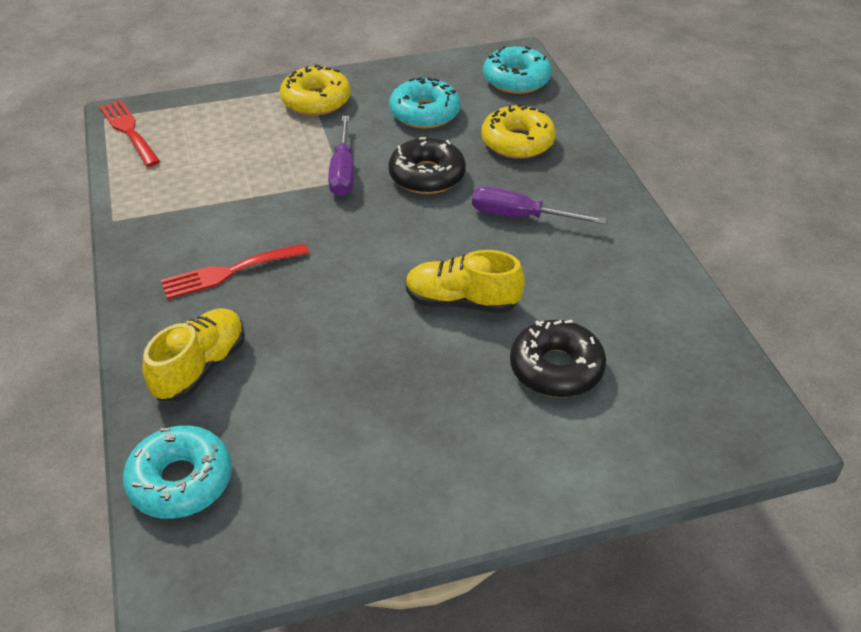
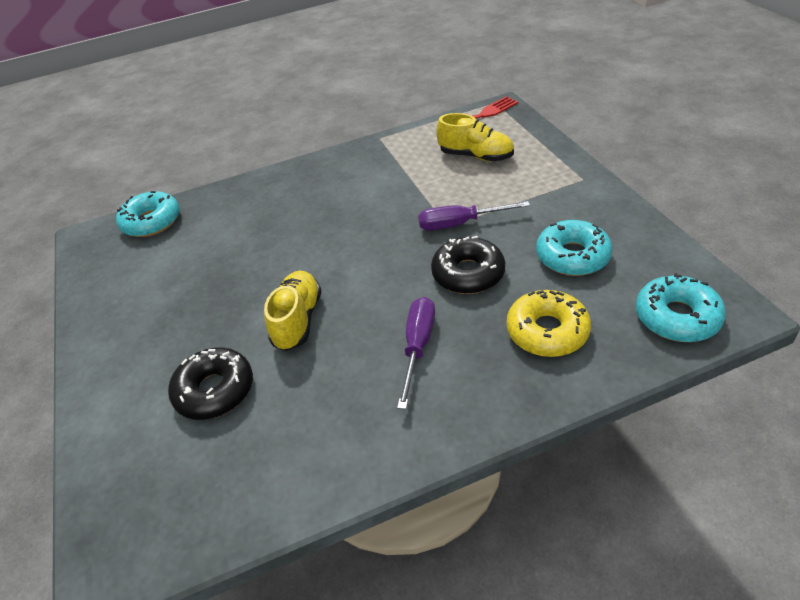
camera: 90 degrees right, 0 degrees up
(200, 367) = (239, 206): yellow shoe -> yellow shoe (476, 156)
(228, 272) = (329, 196): red fork -> none
(316, 100) = (562, 188): yellow donut -> none

